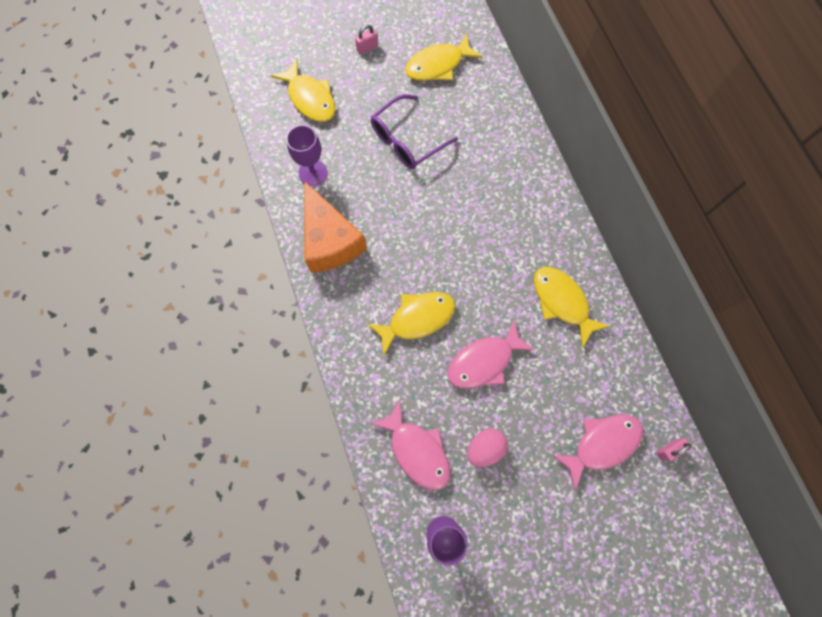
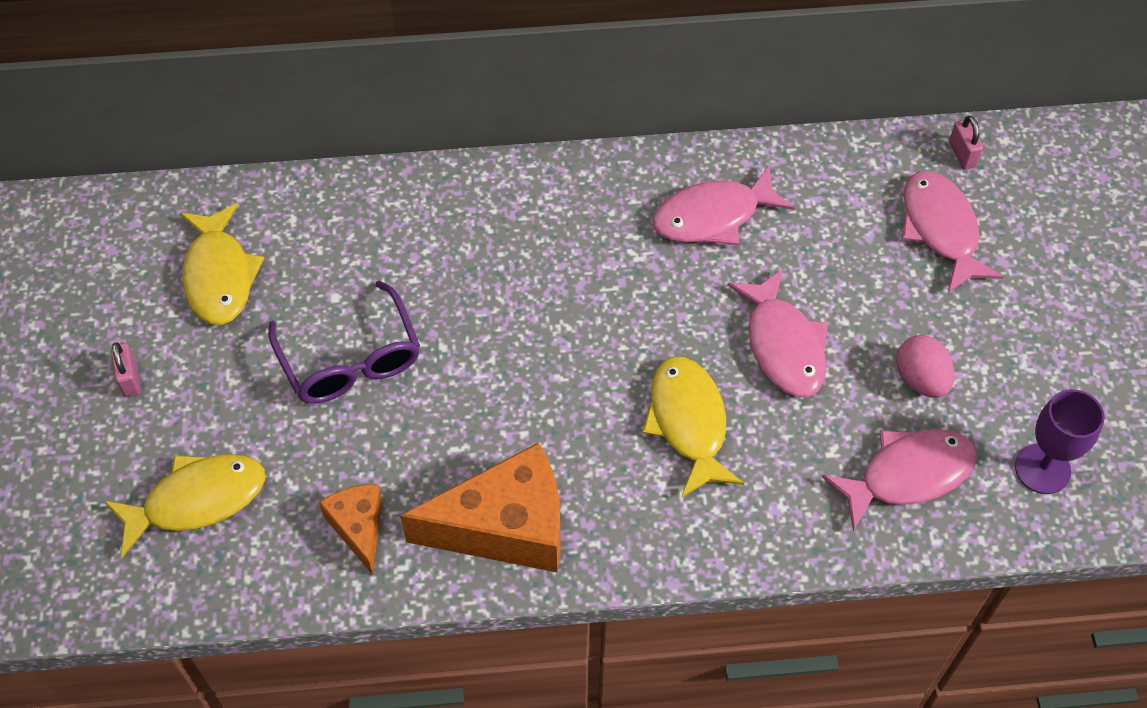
camera: 75 degrees left, 15 degrees down
(313, 173) = (358, 528): purple goblet -> orange cheese
(562, 302) = (713, 216): yellow fish -> pink fish

